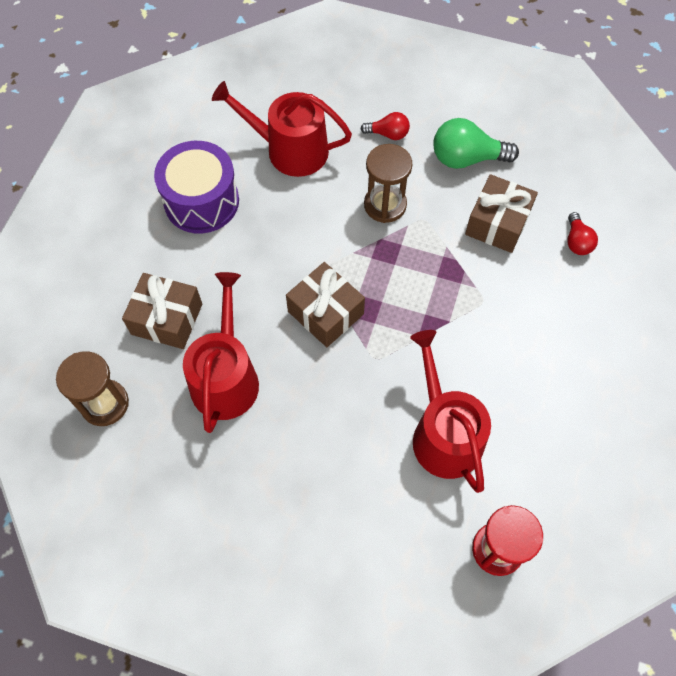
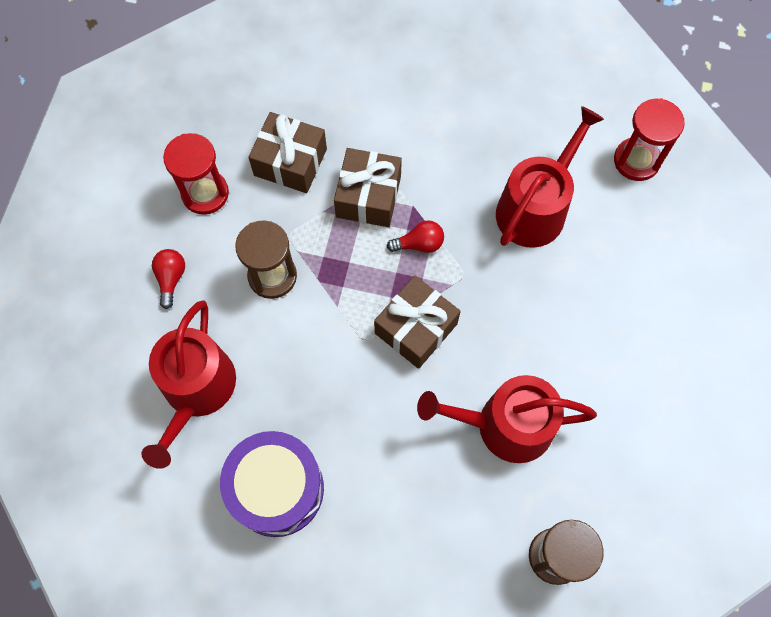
camera: 95 degrees left, 5 degrees up
(167, 319) = (442, 504): brown gift -> brown gift (368, 196)
(443, 434) = (535, 207): red watering can -> red watering can turned 150 degrees clockwise
(466, 158) = (205, 193): green light bulb -> red hourglass
(577, 241) = (308, 89): red light bulb -> red light bulb (419, 244)

